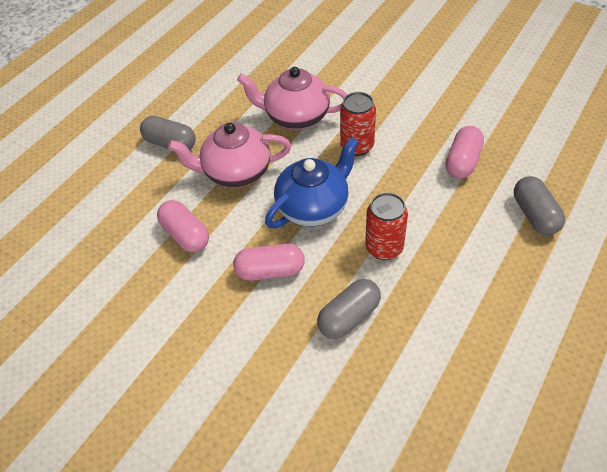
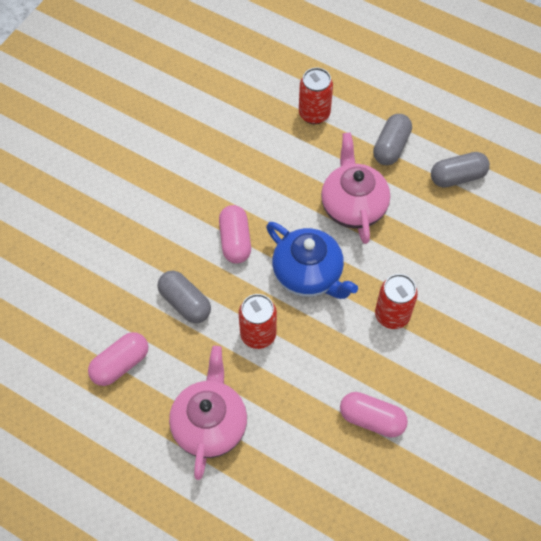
camera: 85 degrees right, 10 degrees up
(115, 203) = (314, 114): none -> red can
(185, 235) = (276, 172): pink capsule -> pink capsule (120, 364)
(295, 117) = (435, 256): pink teapot -> pink teapot (210, 424)
(535, 215) = (296, 481): grey capsule -> grey capsule (457, 177)

